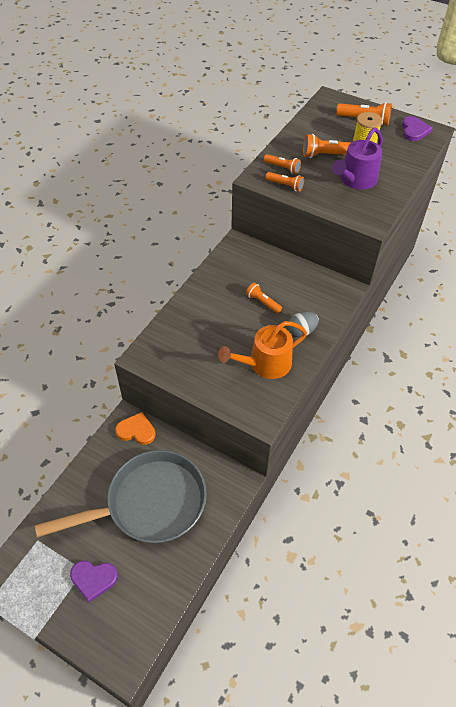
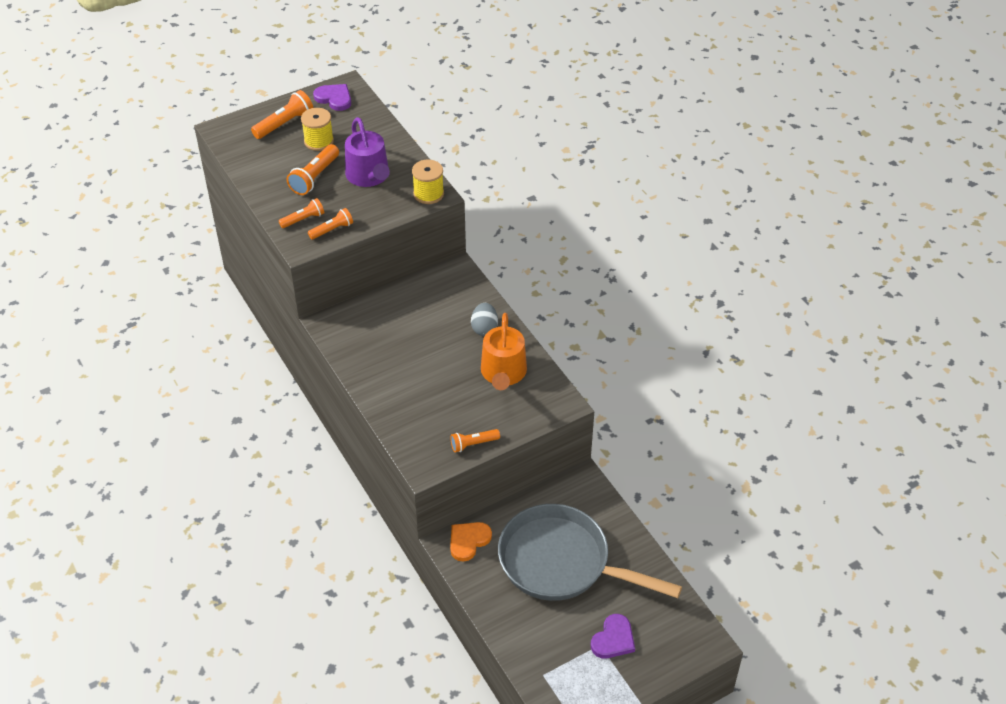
camera: 60 degrees left, 5 degrees down
(150, 503) = (561, 562): grey pan -> grey pan turned 75 degrees counterclockwise
(263, 302) = (426, 340): orange flashlight -> orange flashlight (473, 444)
(368, 218) = (428, 194): none -> yellow spool

